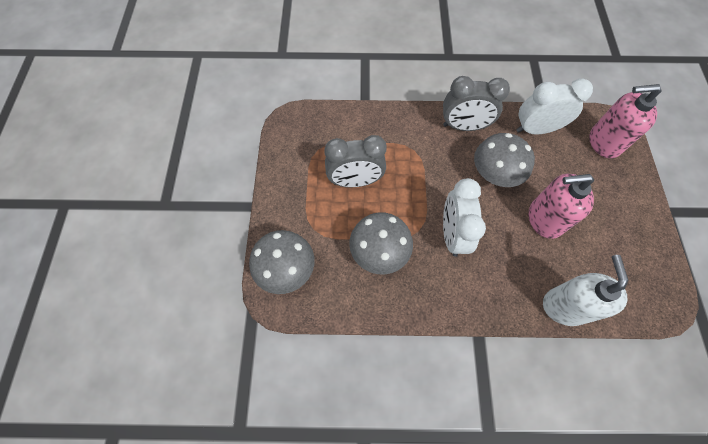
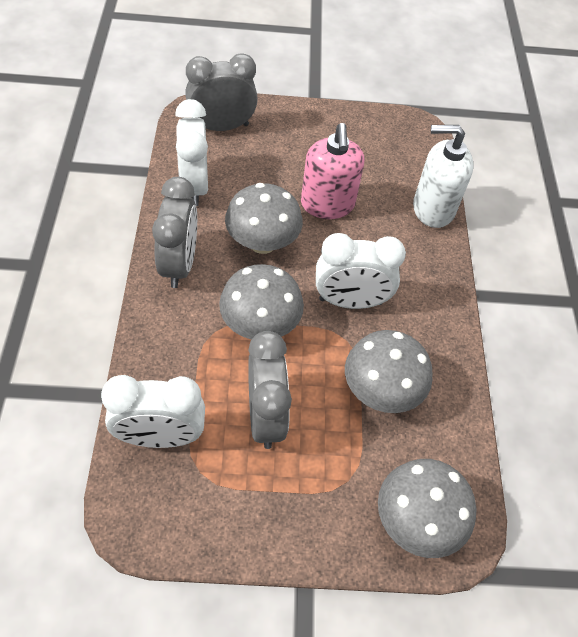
camera: 95 degrees left, 10 degrees down
(339, 128) = (160, 437): none -> white clock
(423, 176) = (260, 325): none -> grey mushroom
(604, 142) = (222, 127): pink soap dispenser -> grey clock

